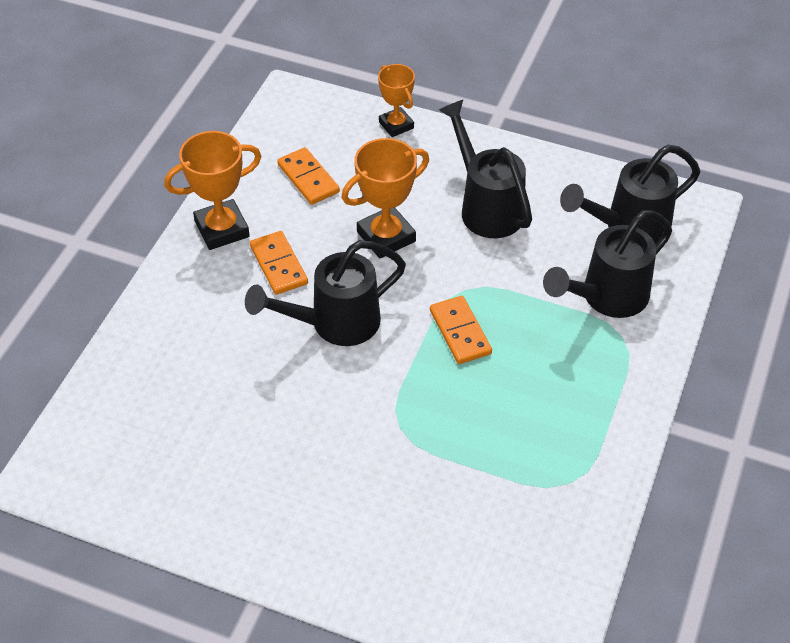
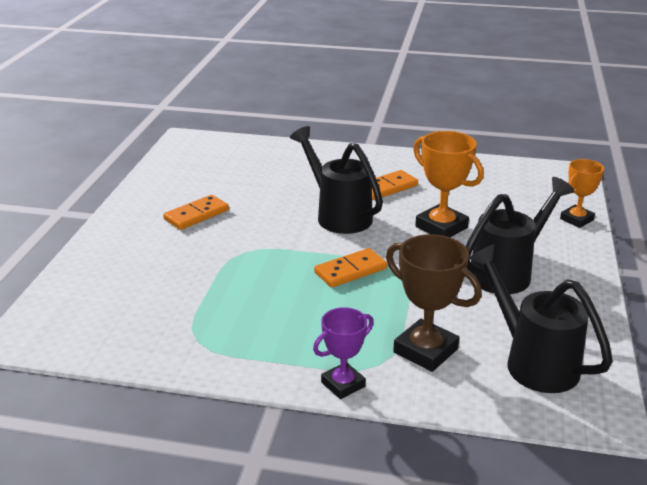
camera: 80 degrees right, 20 degrees down
(222, 229) = (412, 164): orange trophy -> none
(308, 178) = (484, 189): orange domino -> orange domino (196, 215)
(606, 298) = (425, 350): black watering can -> brown trophy
(650, 368) = (343, 384): none -> purple trophy

